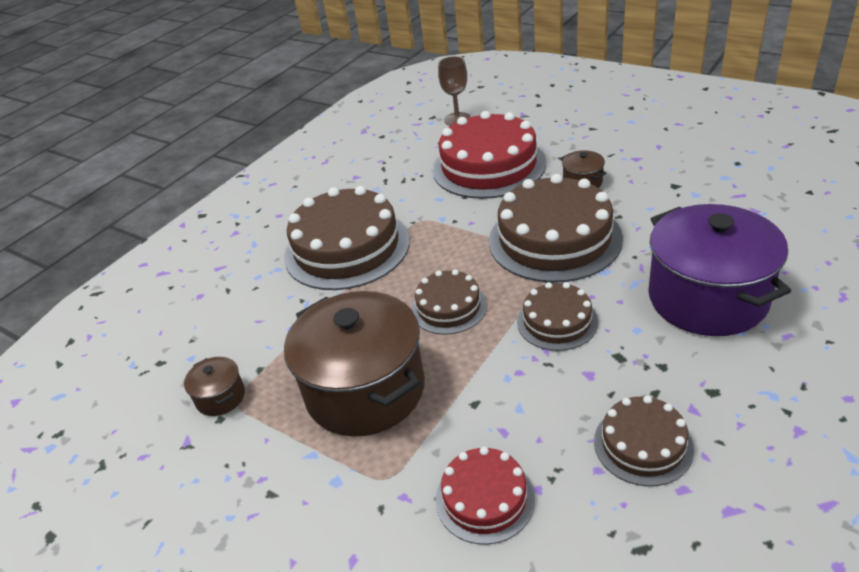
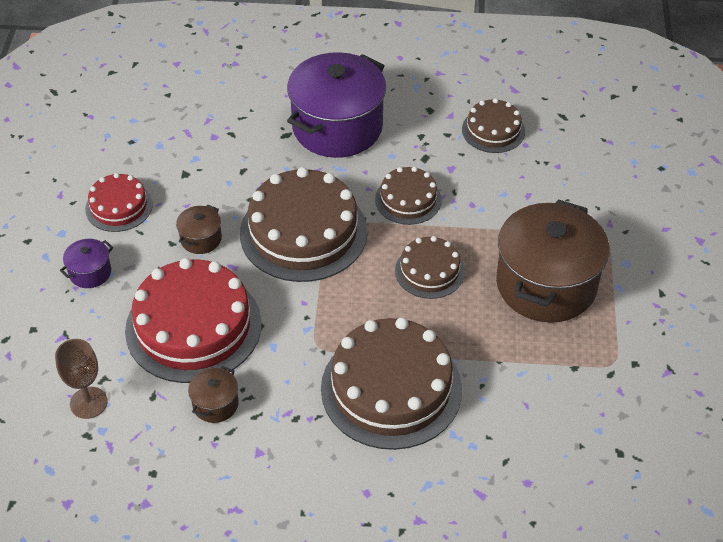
camera: 125 degrees left, 10 degrees up
(220, 397) = (617, 376): brown pot -> brown pot (215, 404)
(485, 498) = (581, 186): red cake -> red cake (119, 206)
(578, 129) = (90, 272): none -> purple pot

